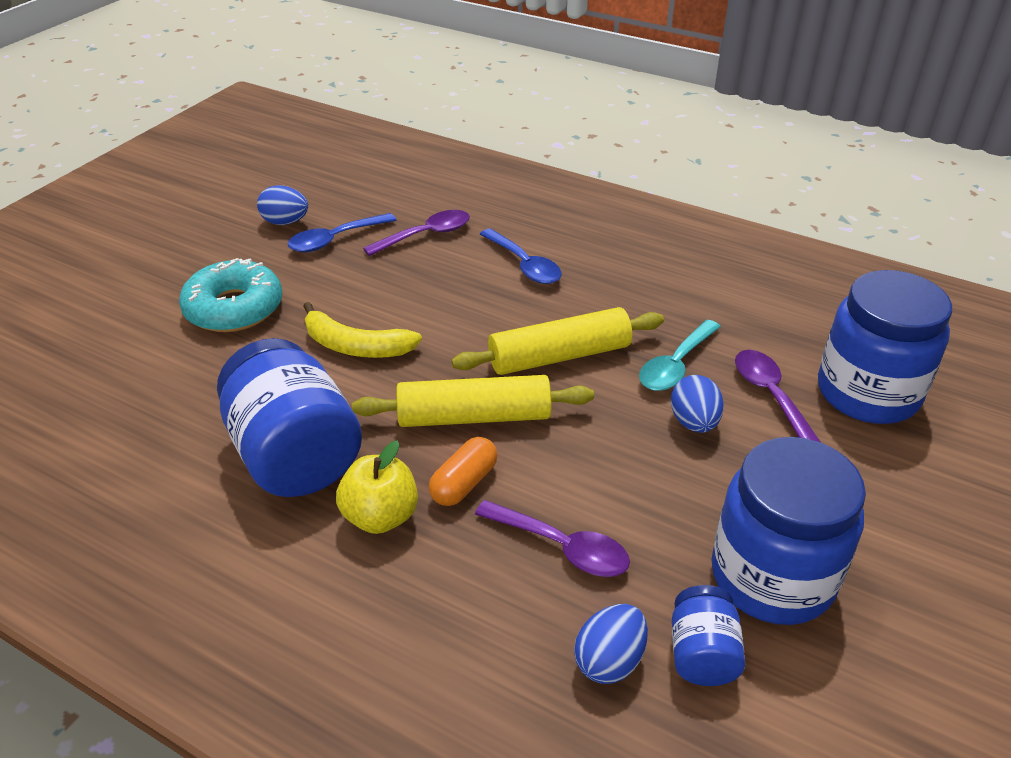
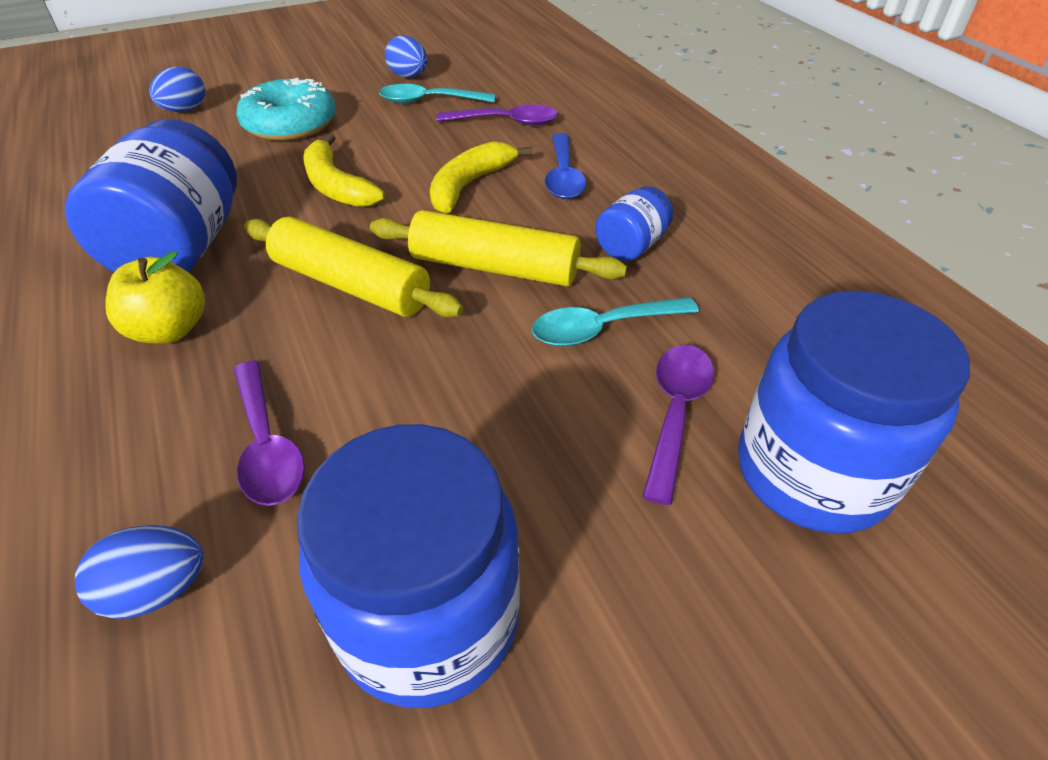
camera: 35 degrees right, 5 degrees up
(335, 240) = (428, 101): blue spoon -> turquoise spoon
(463, 301) = (469, 185): none -> yellow banana
(464, 483) = (266, 338): orange capsule -> none
(694, 422) = (551, 395): blue egg -> blue egg (185, 110)
(702, 654) = (246, 652): blue jar -> blue jar (631, 246)

